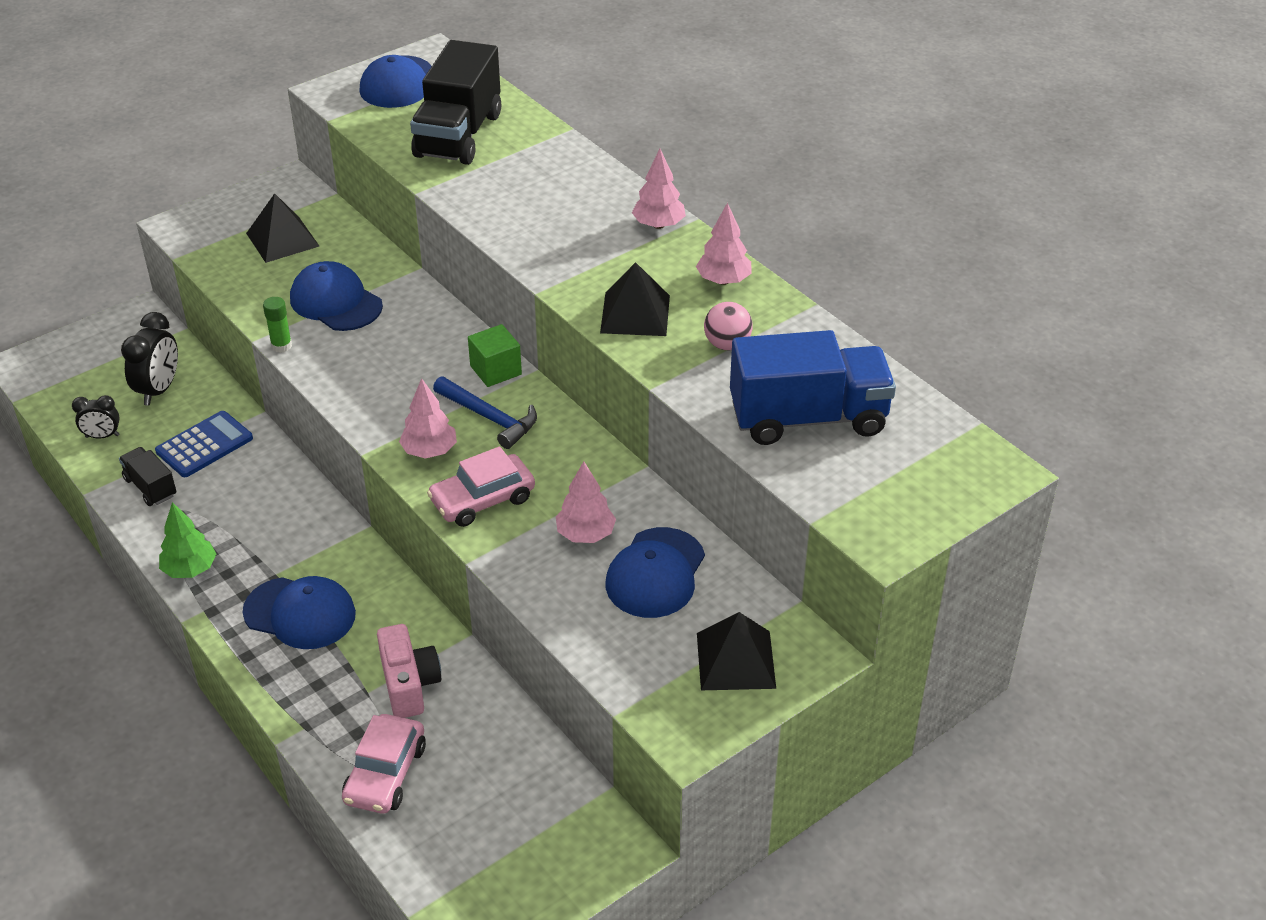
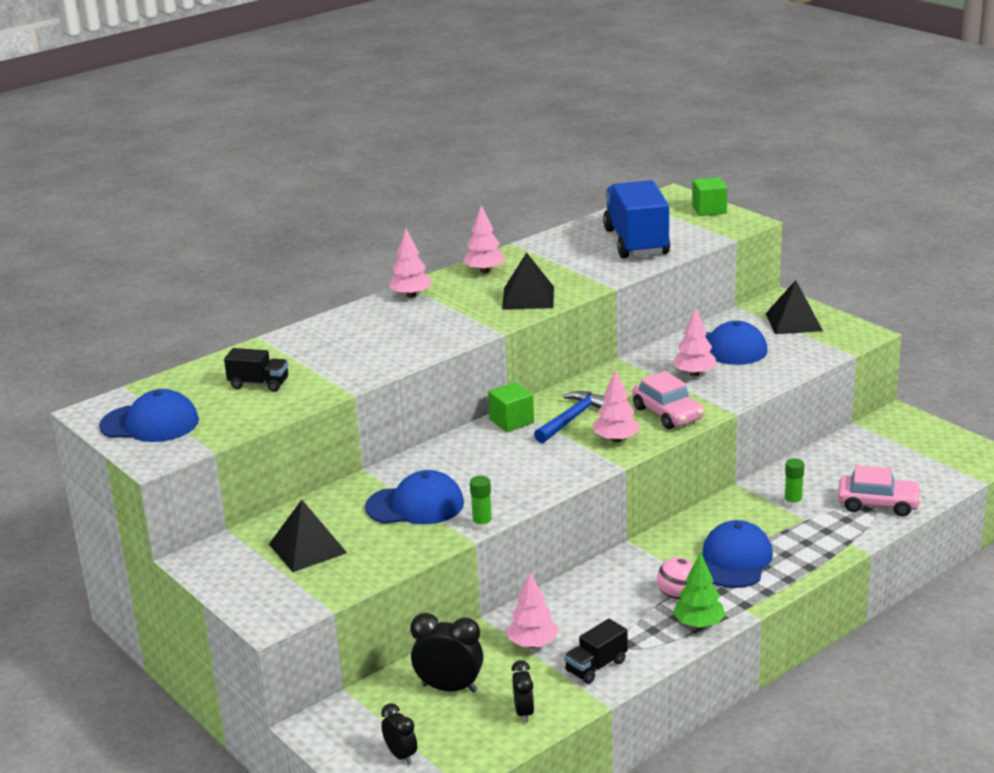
camera: 90 degrees left, 15 degrees down
(79, 362) = (401, 755): none -> black clock
(204, 445) = (532, 644): blue calculator -> pink tree
(336, 302) = (415, 505): blue cap -> blue cap turned 135 degrees counterclockwise
(409, 684) = (793, 503): pink camera -> green glue stick
(458, 135) = (259, 384): black truck -> black truck, size x0.49
(727, 344) = (561, 267): pink ball -> pink ball (677, 595)
(936, 505) = (709, 209): none -> green cube

